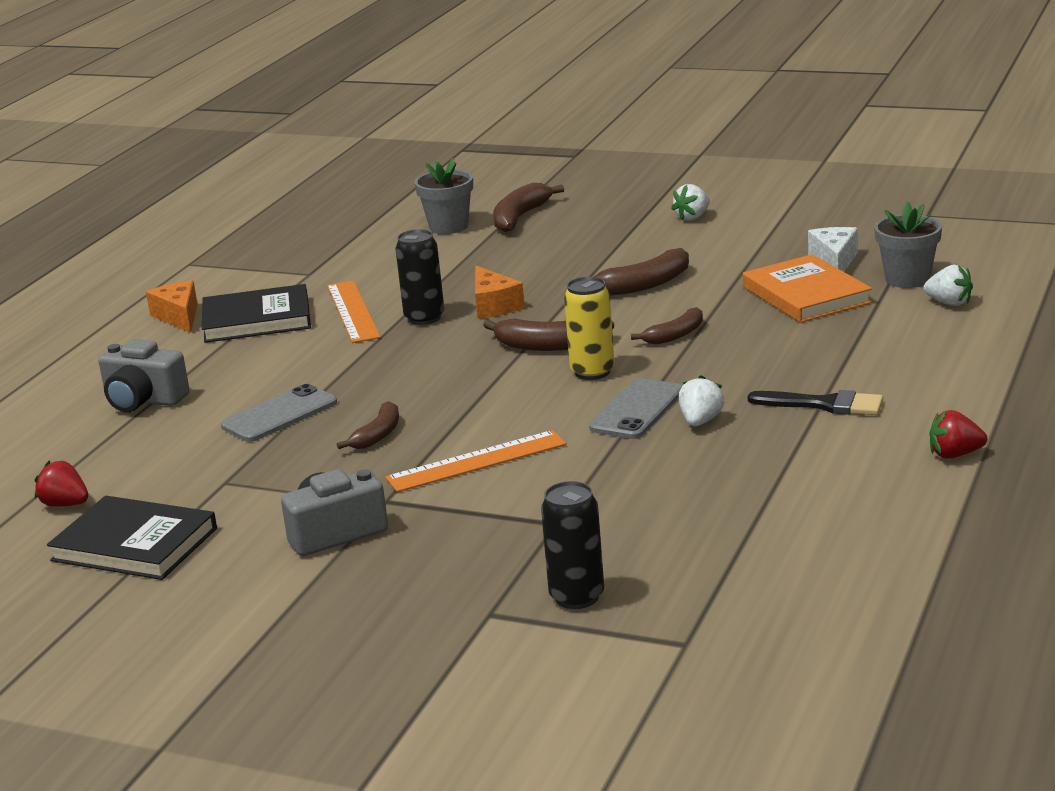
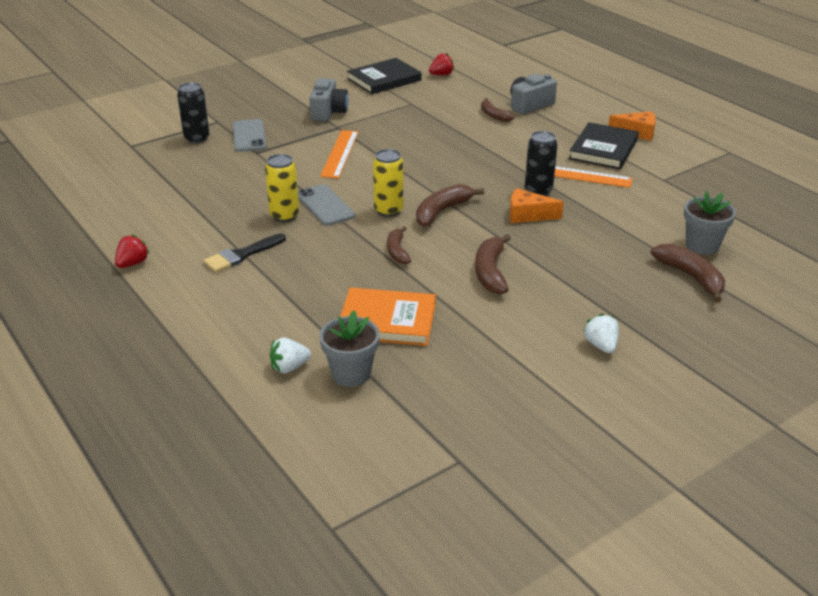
camera: 120 degrees right, 10 degrees up
(279, 414) = (464, 127): grey phone -> grey phone (249, 136)
(378, 435) = (404, 141): brown banana -> brown banana (494, 115)
(700, 421) = (284, 216): white strawberry -> yellow can
(834, 261) = (426, 361): white cheese -> none

